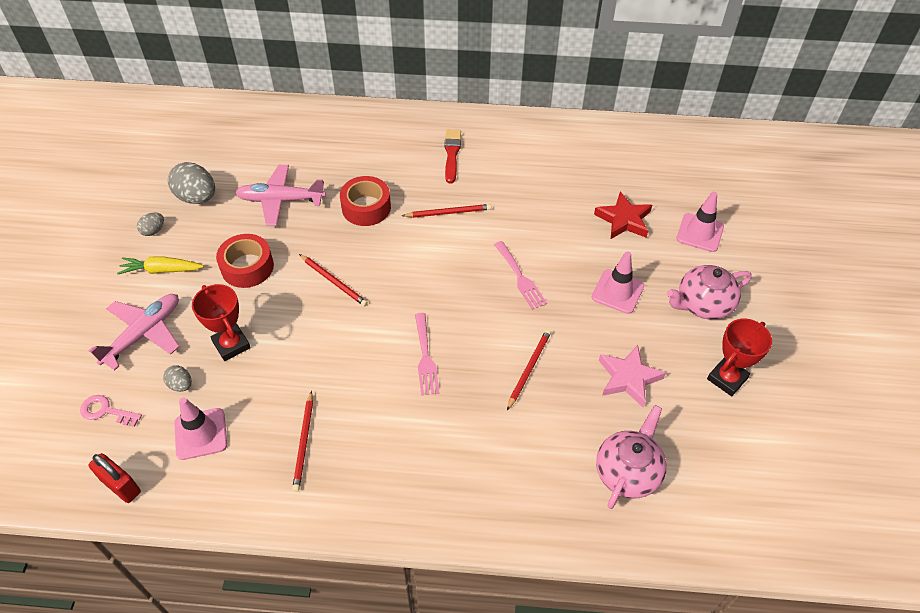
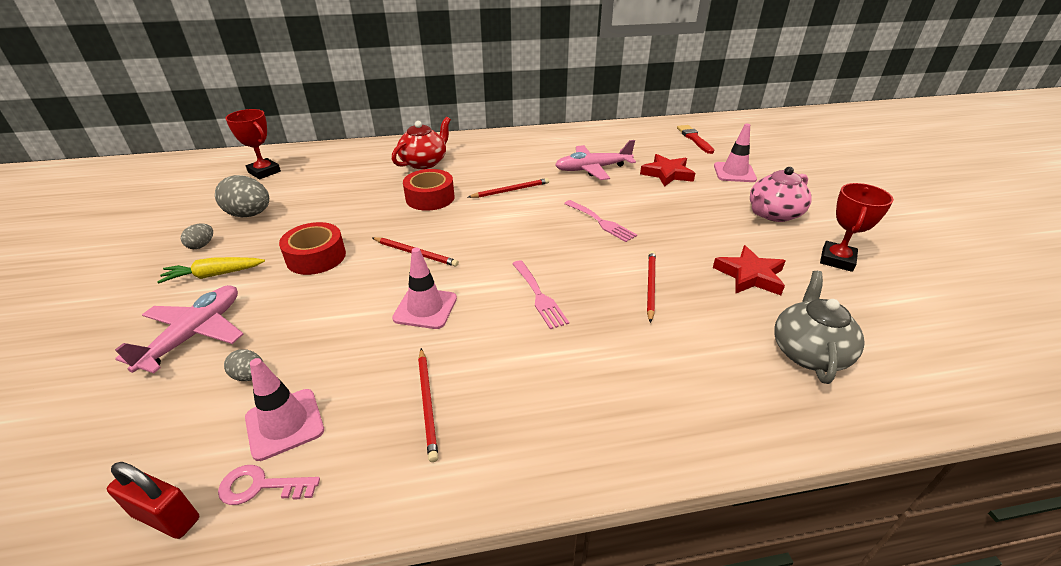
camera: 15 degrees left, 15 degrees down
(106, 411) = (142, 426): pink key -> pink key (261, 486)
(231, 345) = (310, 325): red trophy -> red trophy (264, 172)
(280, 200) = (341, 204): pink plane -> pink plane (592, 169)
(375, 150) = (424, 162): none -> red teapot
(452, 154) = (496, 156): red brush -> red brush (694, 139)
(617, 291) = (694, 218): pink traffic cone -> pink traffic cone (425, 308)
(628, 378) = (749, 275): pink star -> red star
(628, 472) = (808, 352): pink teapot -> grey teapot

